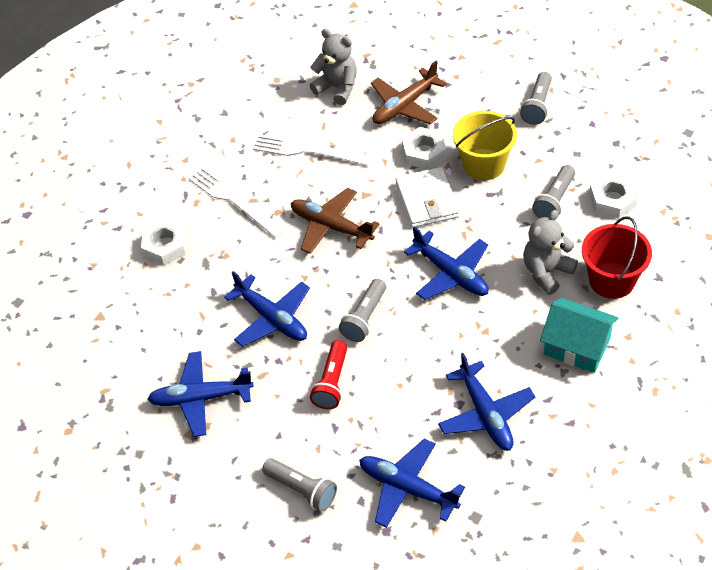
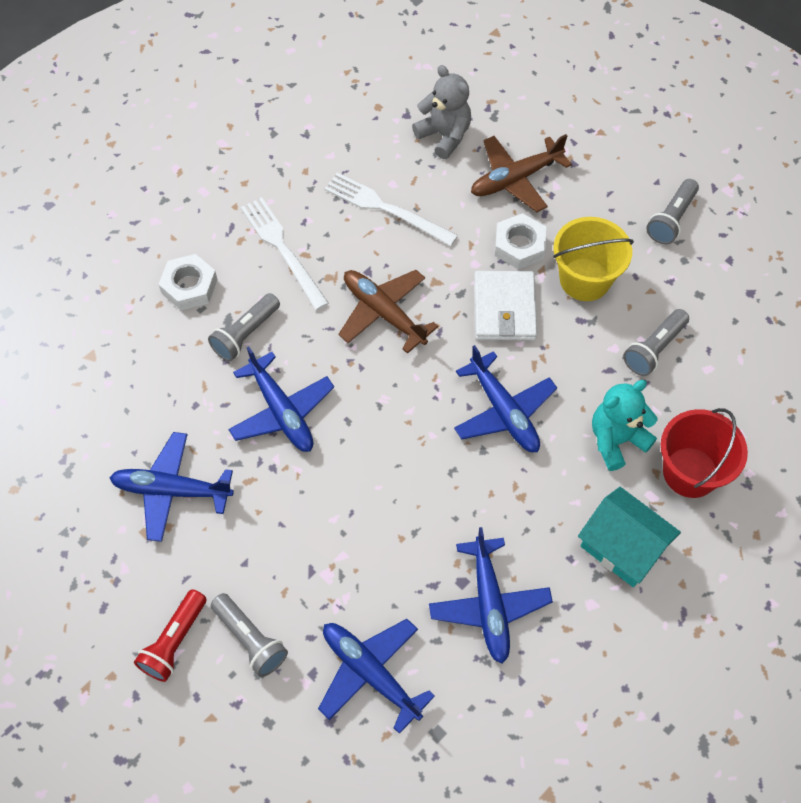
camera: 10 degrees right, 10 degrees up
(332, 382) = (325, 513): red flashlight -> red flashlight (174, 642)
(364, 318) = (387, 440): grey flashlight -> grey flashlight (245, 334)
(546, 272) = (616, 440): grey teddy bear -> turquoise teddy bear
(612, 200) = (723, 367): white nut -> none

